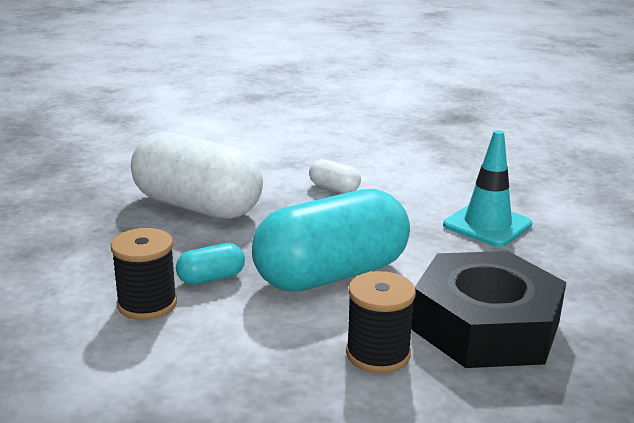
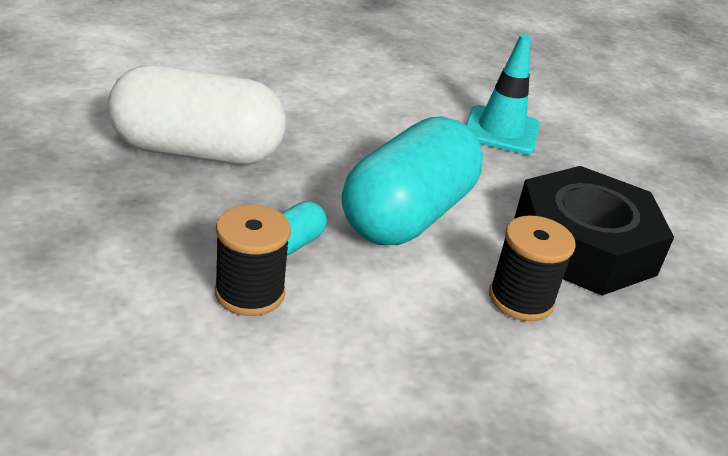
camera: 30 degrees left, 10 degrees up
(334, 188) = (326, 106): white capsule -> none

